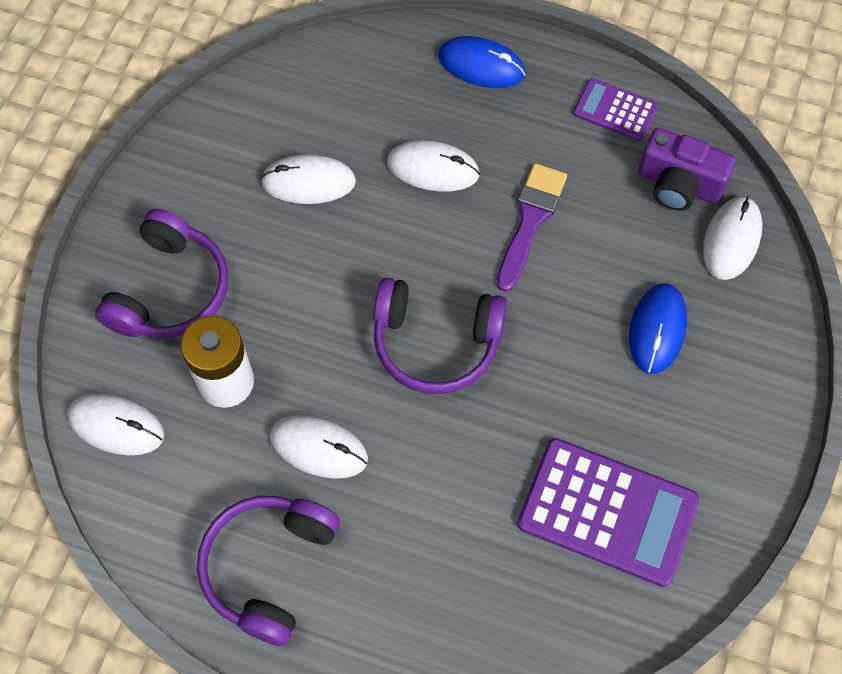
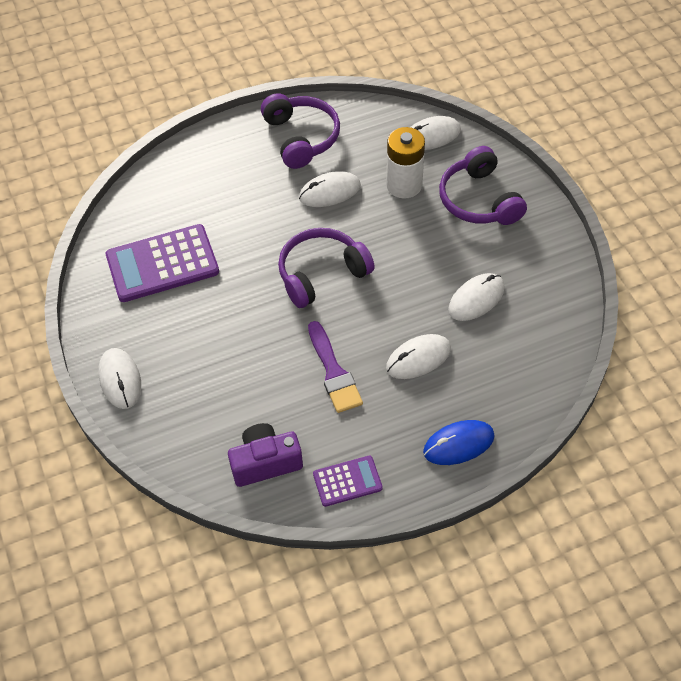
camera: 140 degrees right, 10 degrees down
(657, 329) = (208, 367): blue mouse -> none
(731, 239) = (205, 452): white mouse -> white mouse (120, 379)

